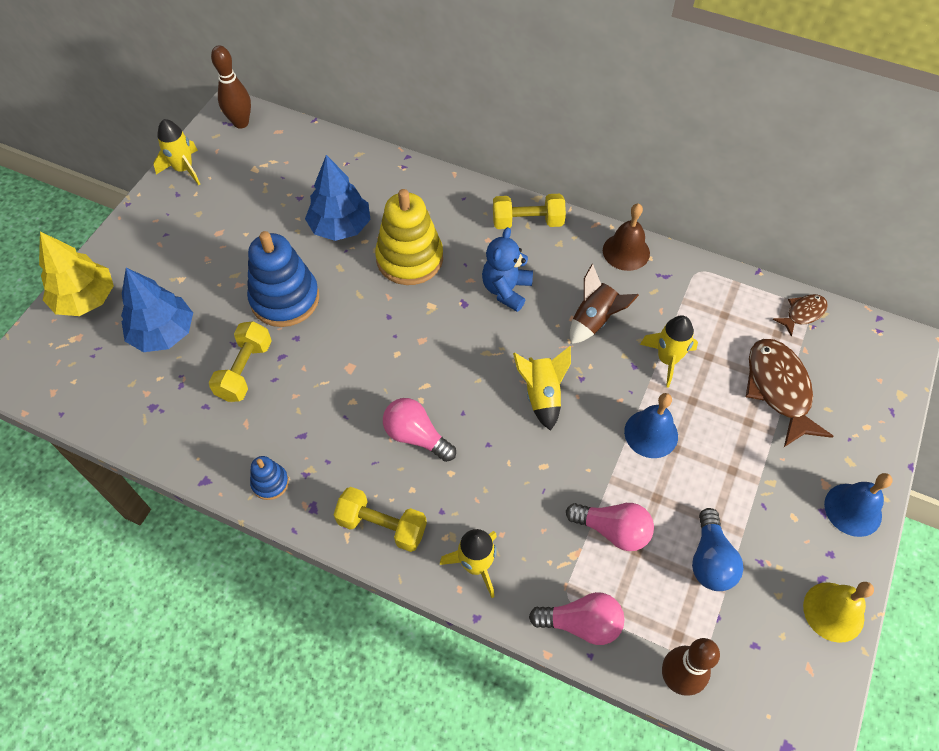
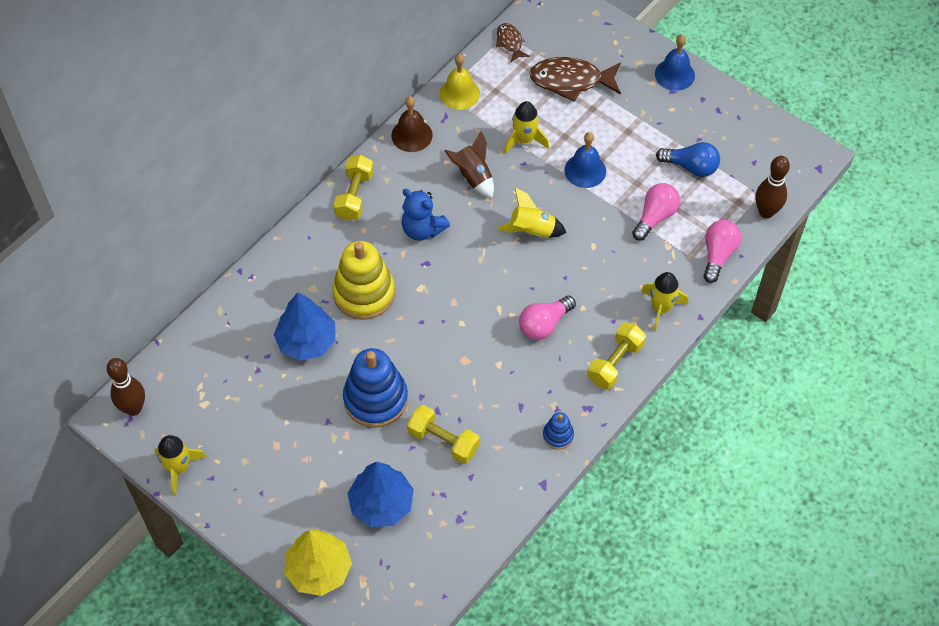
camera: 75 degrees left, 0 degrees up
(833, 611) = (741, 112): yellow bell -> yellow bell (459, 93)

